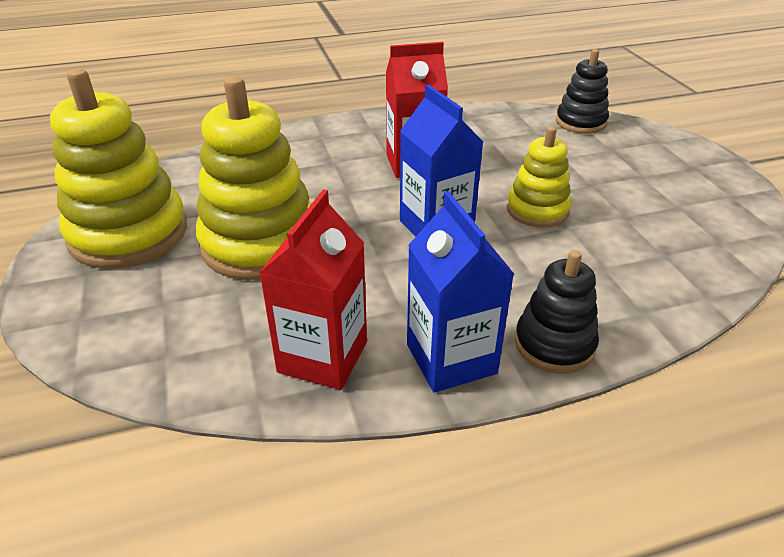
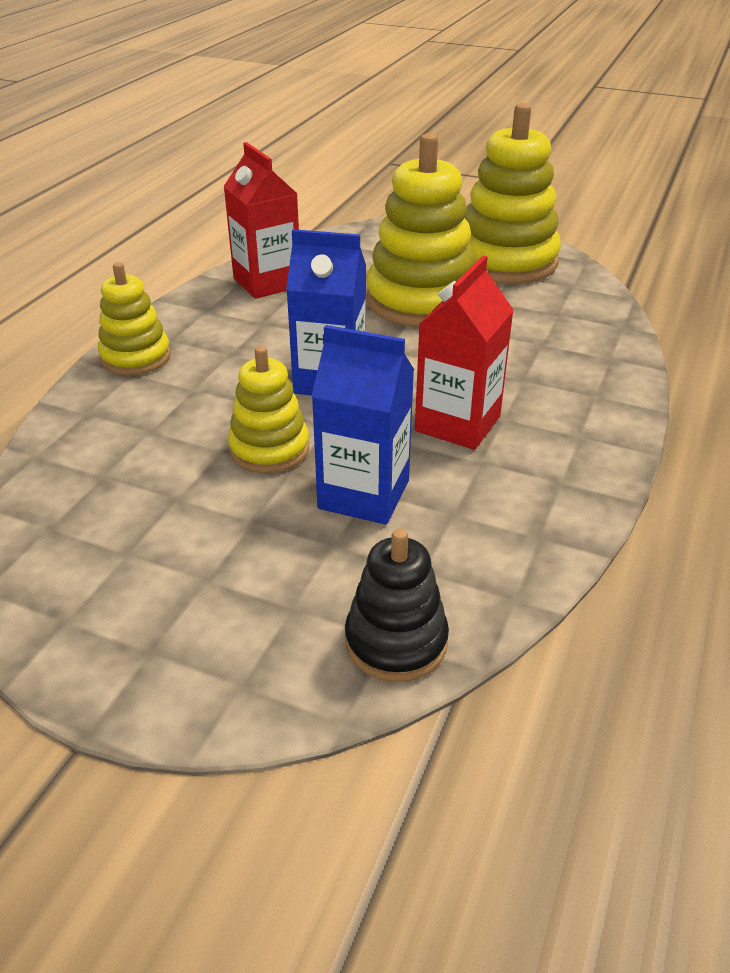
camera: 130 degrees right, 0 degrees up
(451, 359) = (193, 318): blue carton -> blue carton (364, 494)
(554, 344) = (136, 357): black stacking toy -> yellow stacking toy

